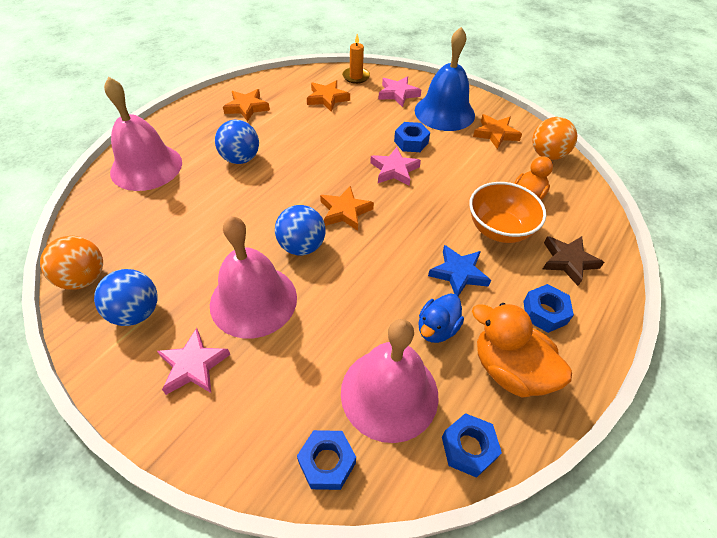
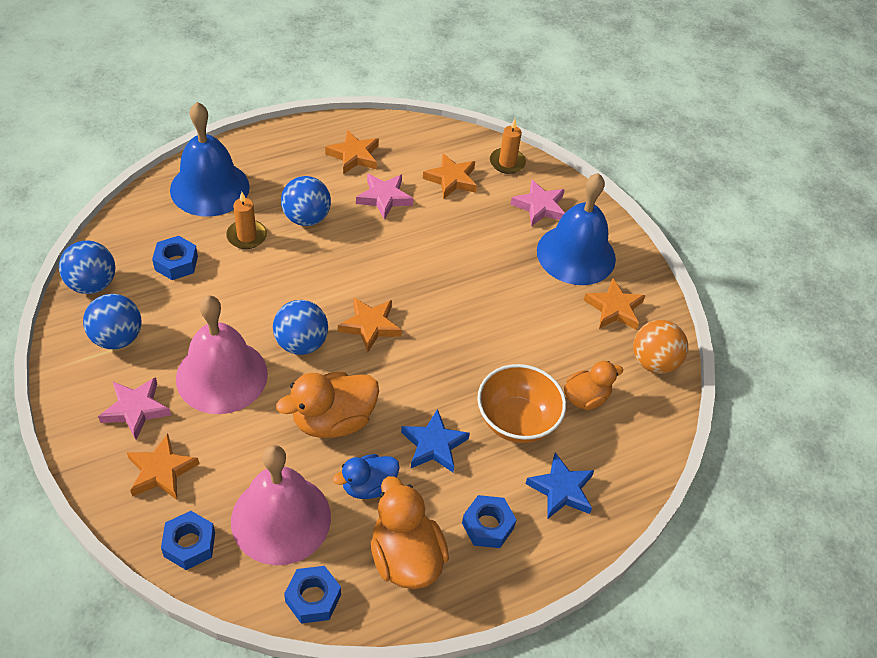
camera: 25 degrees right, 0 degrees up
(84, 278) = (92, 284): orange ball -> blue ball
(146, 167) = (209, 188): pink bell -> blue bell
(201, 188) = (247, 236): none -> orange candle
(254, 408) = (161, 471): none -> orange star
(370, 292) = (333, 420): none -> orange duck
(394, 170) = (458, 302): pink star -> pink star (384, 198)
(411, 142) = (504, 276): blue nut -> blue nut (176, 263)
(568, 261) = (561, 490): brown star -> blue star

